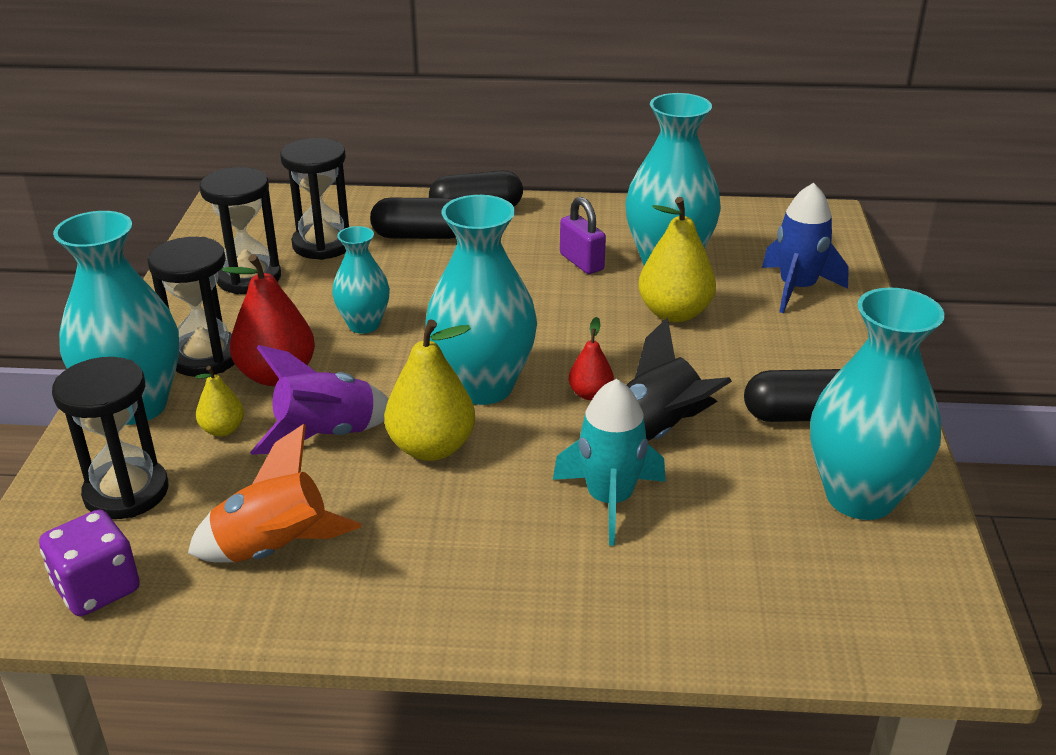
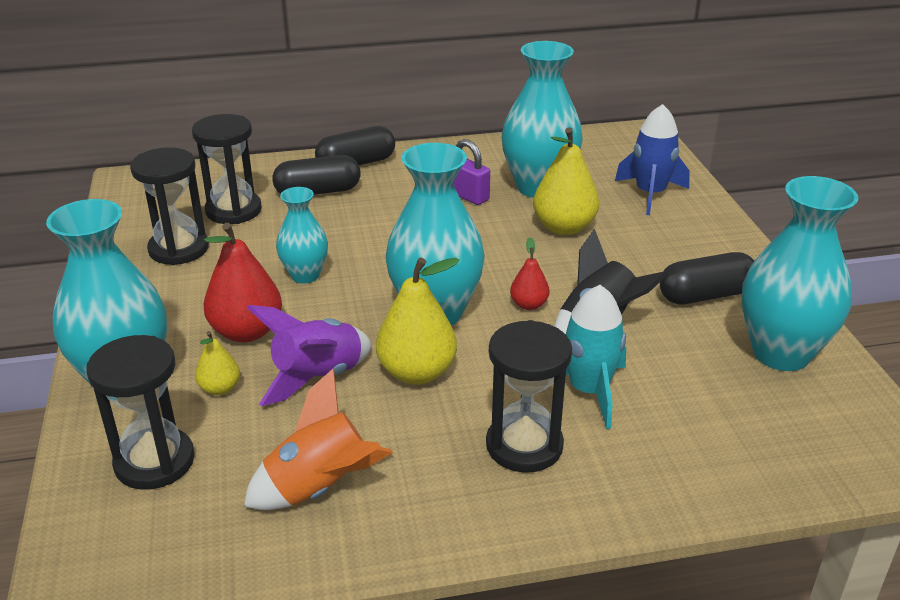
camera: 15 degrees left, 0 degrees up
(97, 588) = (169, 556): purple dice -> none
(205, 357) = (171, 326): black hourglass -> black hourglass (524, 445)

